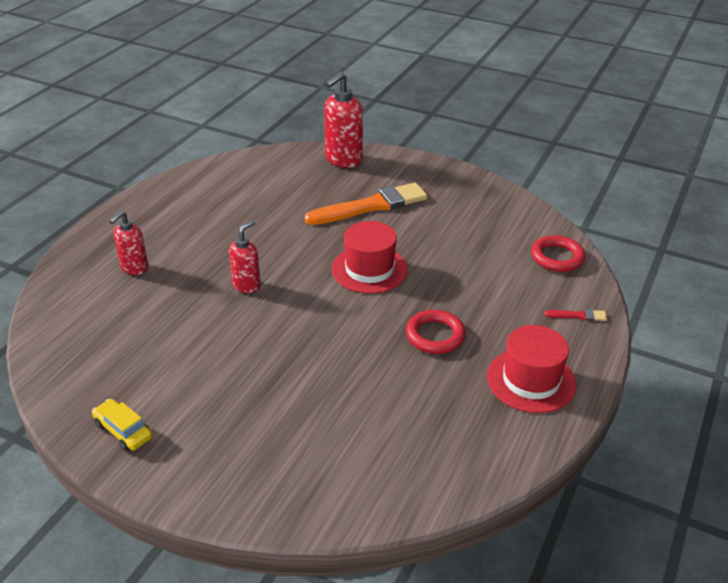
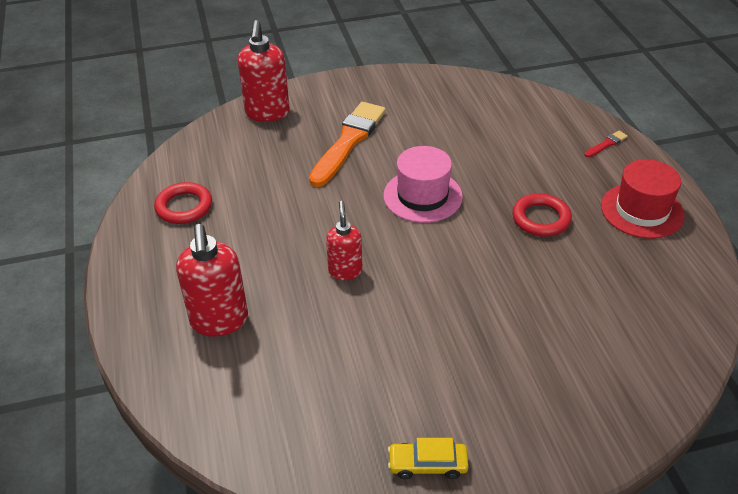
camera: 40 degrees left, 5 degrees up
(134, 268) = (219, 321): red soap dispenser -> red soap dispenser, size x1.62
(369, 269) = (422, 196): red hat -> pink hat
(557, 257) = (536, 108): red ring -> red ring (184, 207)

